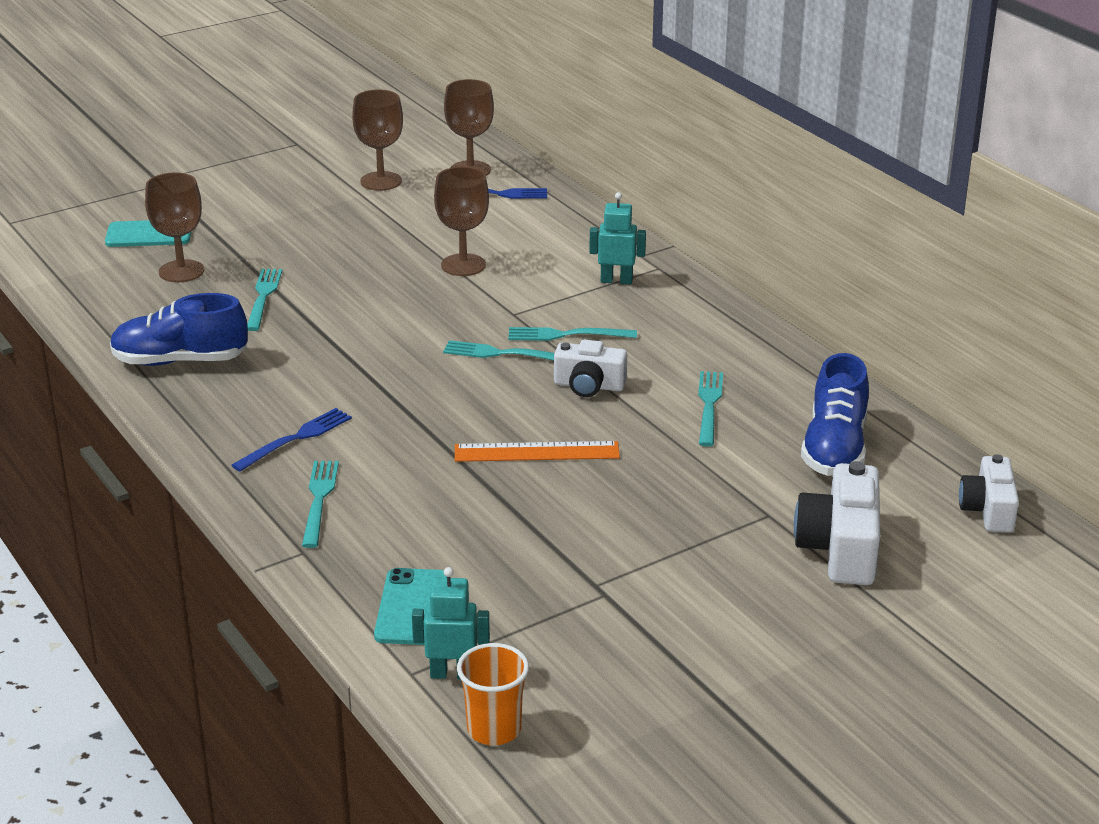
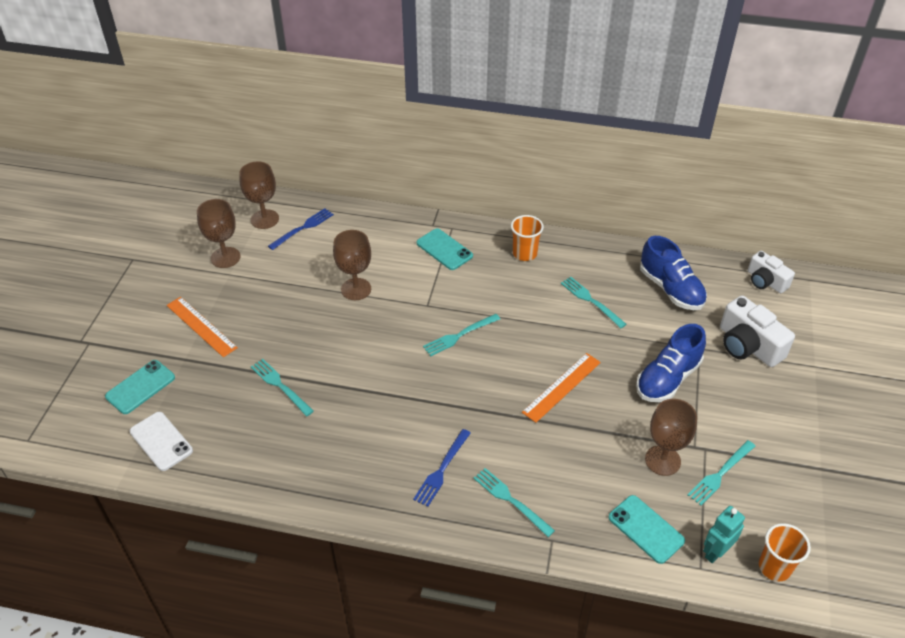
camera: 45 degrees left, 15 degrees up
(102, 279) = (161, 441): none -> white phone
(180, 361) = (301, 466): blue shoe -> blue shoe (667, 379)
(181, 271) = (203, 401): brown goblet -> brown goblet (662, 460)
(271, 219) = (201, 326): none -> orange ruler
(296, 438) = (441, 470): blue fork -> blue fork turned 150 degrees counterclockwise
(566, 335) = (471, 301): turquoise fork -> turquoise fork (720, 474)
(589, 386) = (526, 327): white camera -> none
(616, 280) = (444, 249): turquoise robot -> turquoise phone
(705, 328) = (524, 253): none -> orange cup

